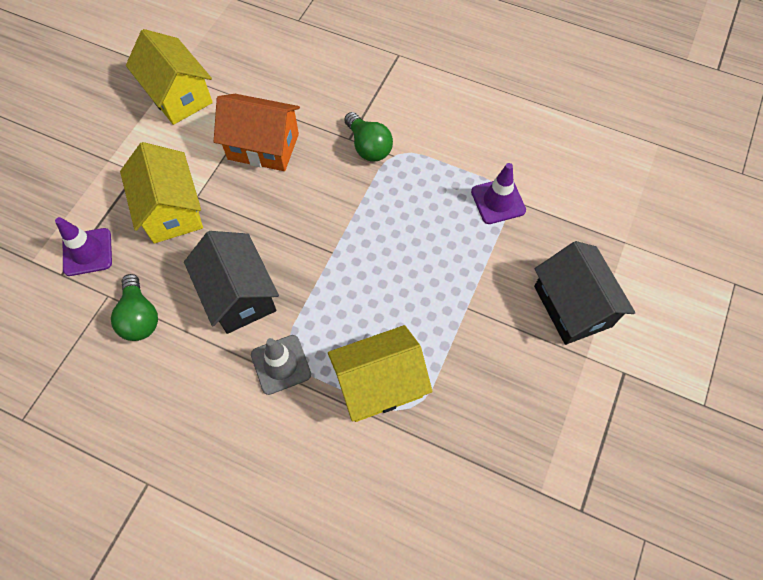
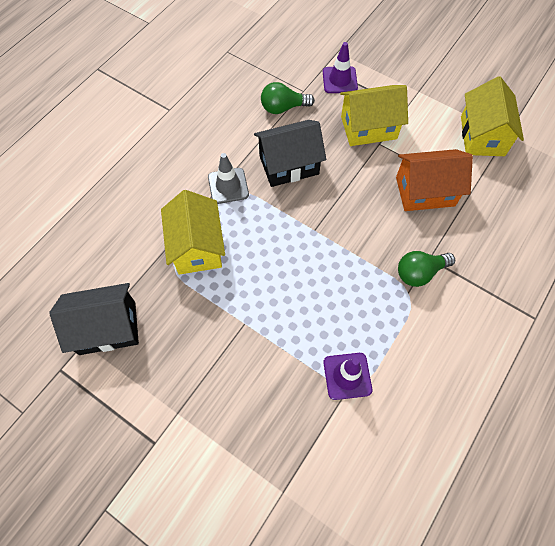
camera: 100 degrees right, 0 degrees up
(178, 96) = (482, 136): yellow house -> yellow house turned 60 degrees counterclockwise
(263, 146) = (425, 191): orange house -> orange house turned 60 degrees clockwise
(572, 306) = (226, 415): black house -> black house (107, 328)

